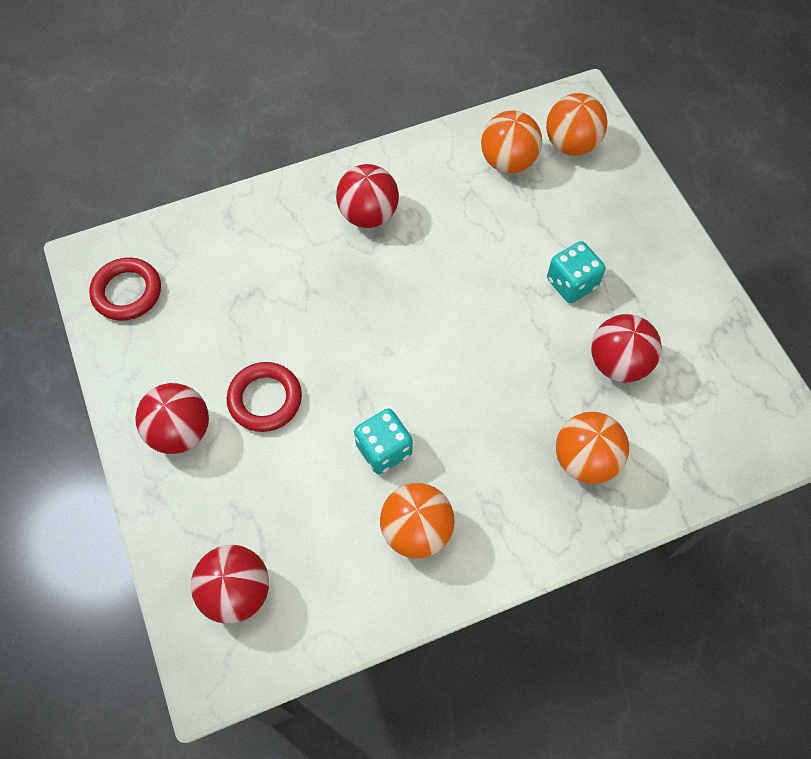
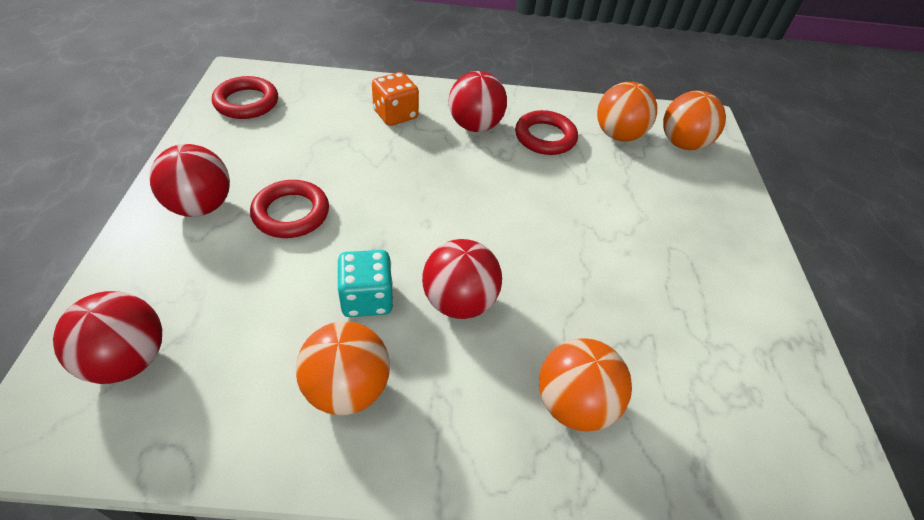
camera: 20 degrees right, 15 degrees down
(284, 237) = (395, 115): none -> orange dice
(441, 197) = (545, 137): none -> red ring
(571, 283) = (635, 240): turquoise dice -> none
(618, 363) = (654, 326): red ball -> red ball (459, 302)

